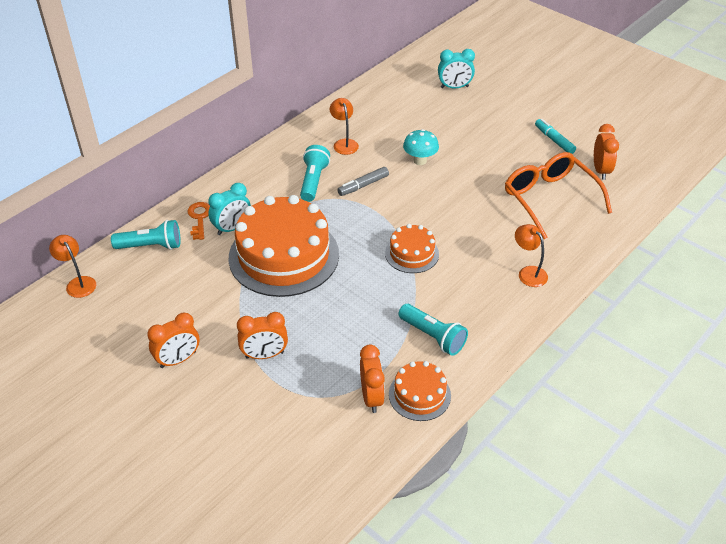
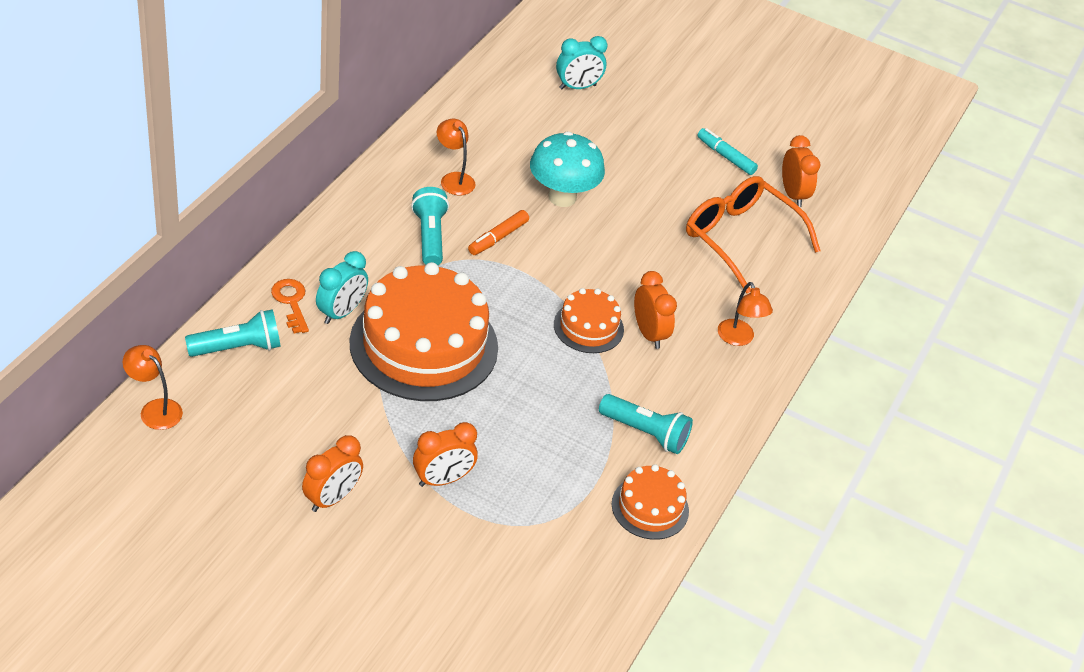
camera: 20 degrees left, 0 degrees up
(363, 185) = (498, 238): grey marker -> orange marker
(371, 397) = (593, 517): orange clock -> orange clock (649, 334)
(420, 161) = (562, 197): turquoise mushroom -> turquoise mushroom, size x1.56
(528, 272) = (738, 339): orange lamp -> orange lamp turned 150 degrees counterclockwise

